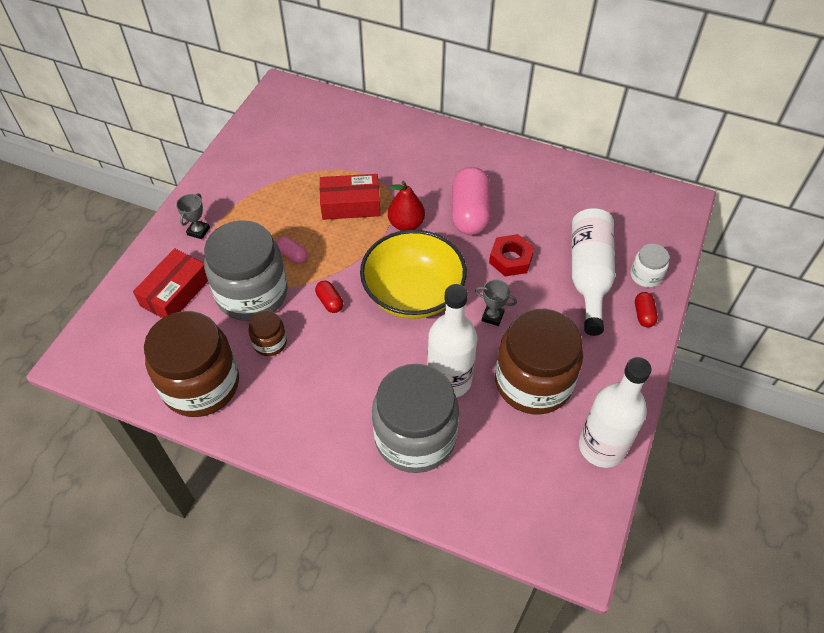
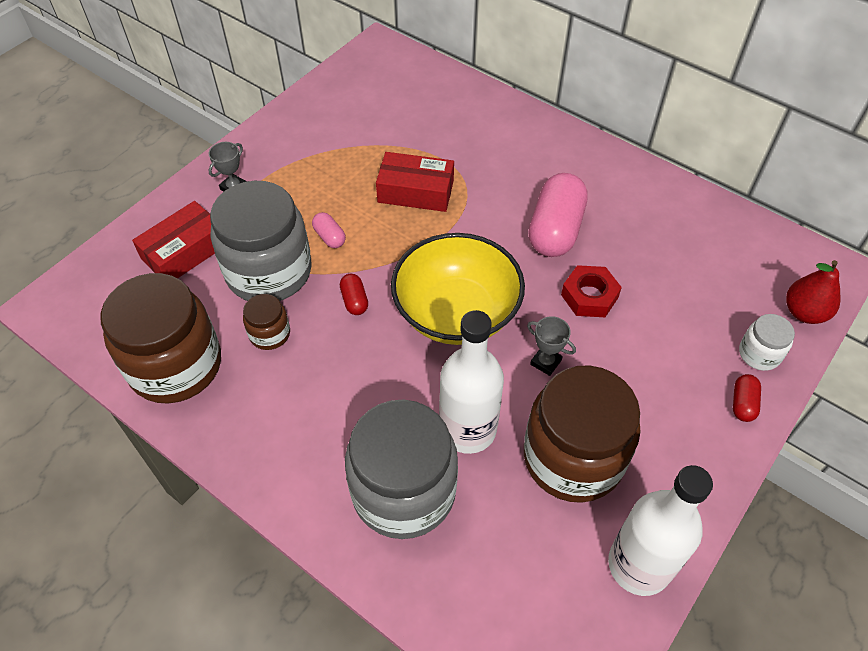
camera: 15 degrees right, 0 degrees up
(406, 224) = (474, 227): red pear -> red pear (804, 312)
(589, 276) = (684, 338): white bottle -> none

